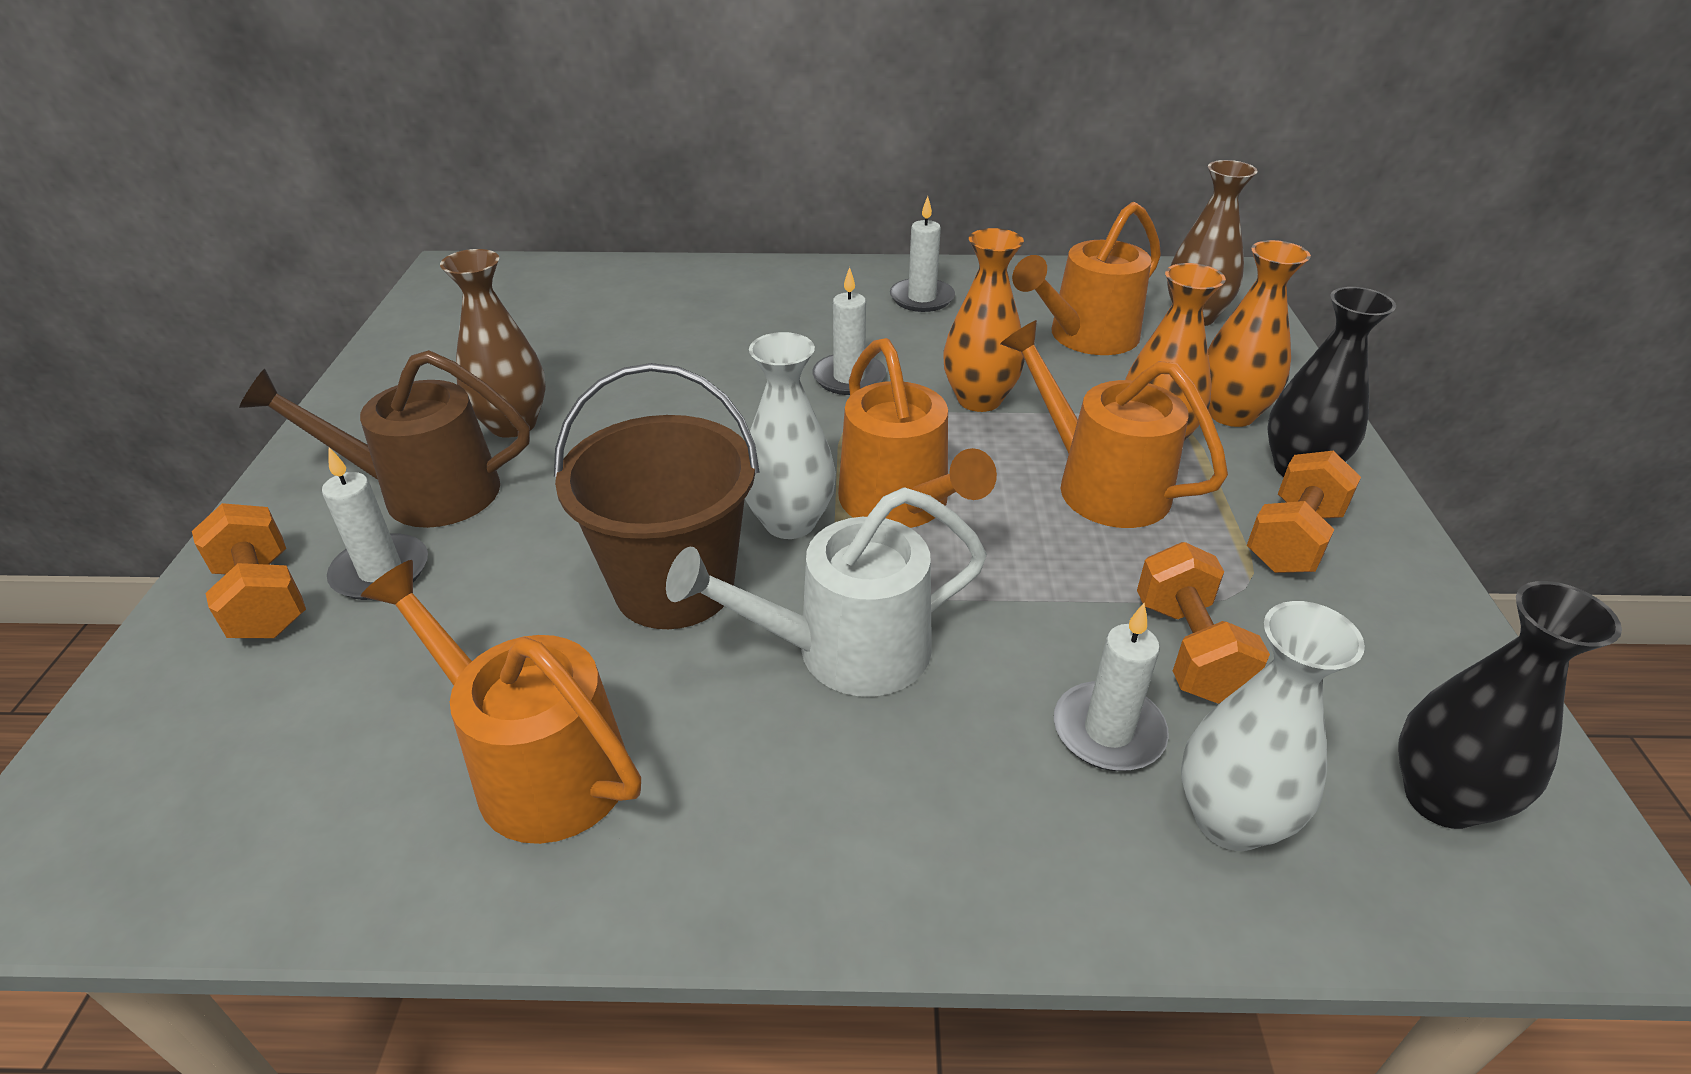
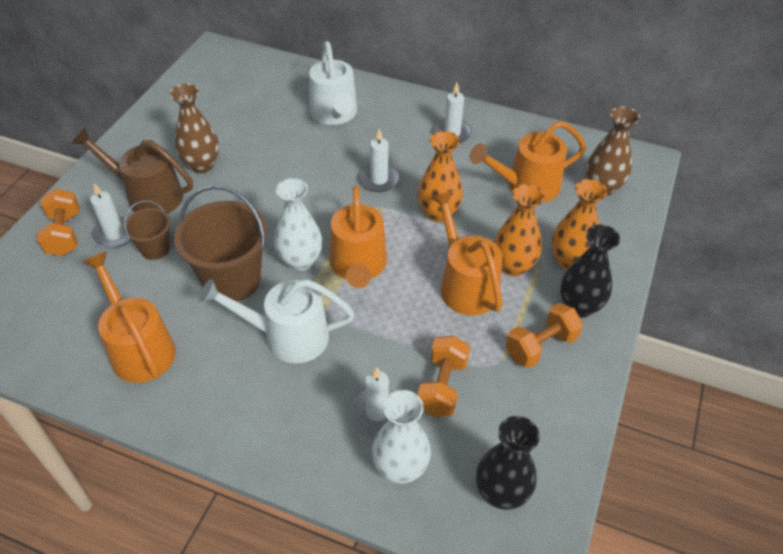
camera: 20 degrees right, 10 degrees up
(483, 574) = (155, 248): none -> brown bucket
(716, 311) = (335, 114): none -> white watering can

